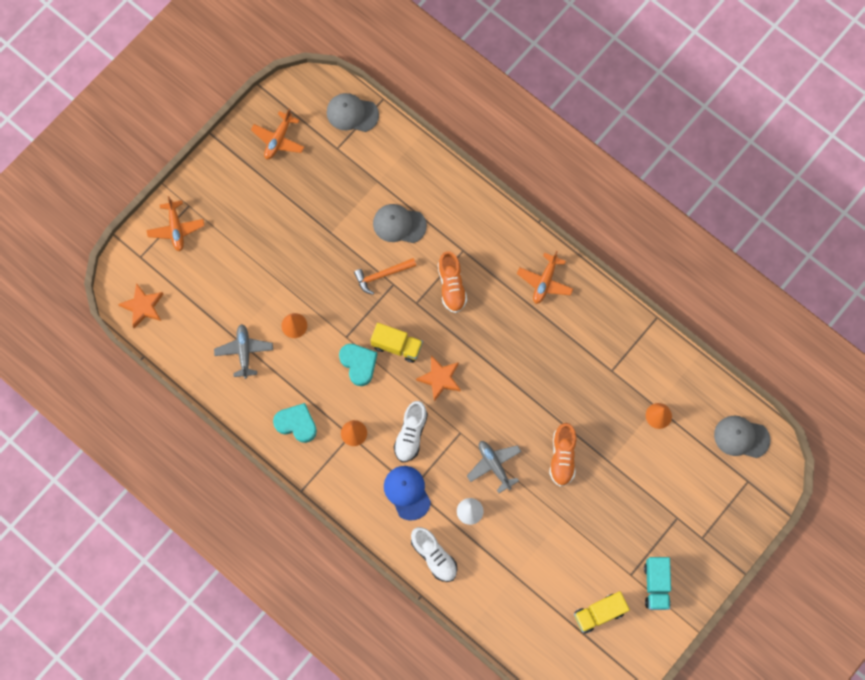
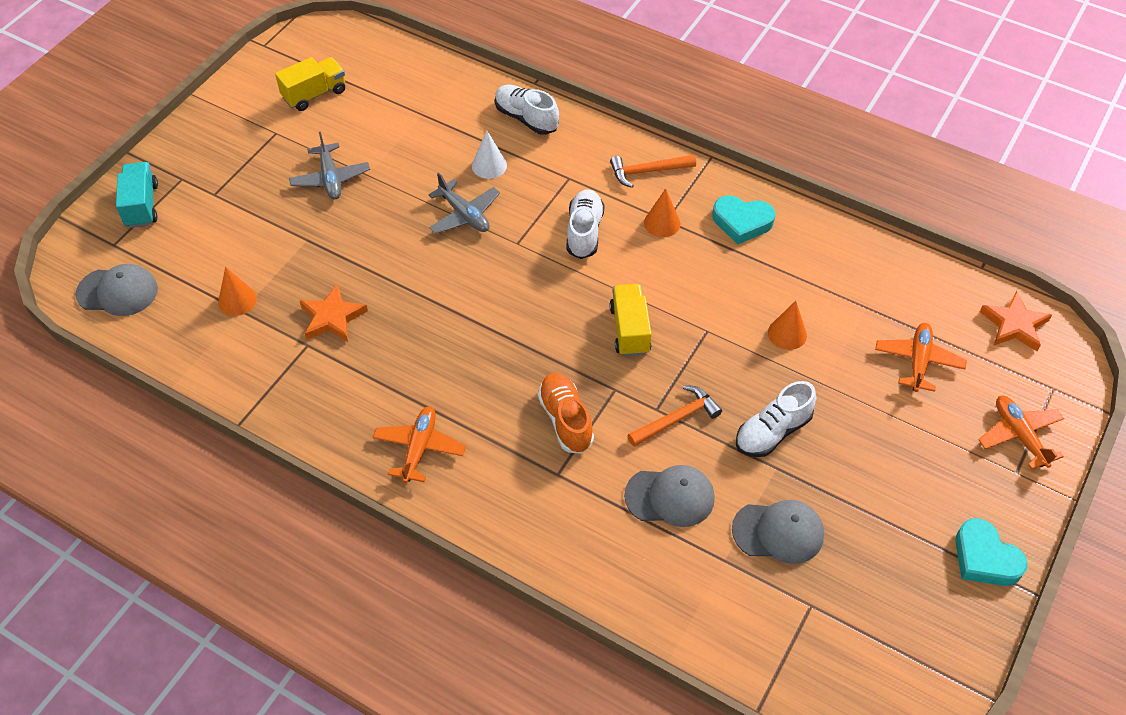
camera: 170 degrees right, 20 degrees down
(244, 352) = (845, 291): grey plane -> grey plane (330, 178)
(278, 139) = (917, 603): orange plane -> orange plane (918, 361)
(325, 256) = (772, 432): none -> white shoe
(352, 113) = (804, 673): grey cap -> grey cap (778, 532)
(352, 484) = (647, 171): none -> orange hammer
(358, 364) = (678, 300): turquoise heart -> turquoise heart (985, 558)
(397, 346) = (629, 330): yellow truck -> yellow truck turned 75 degrees clockwise
(407, 492) = (574, 173): blue cap -> none
(440, 378) = (558, 299): orange star -> orange star (332, 317)
(562, 457) = (372, 235): orange shoe -> none
(656, 585) = (243, 127): turquoise truck -> turquoise truck (141, 205)

